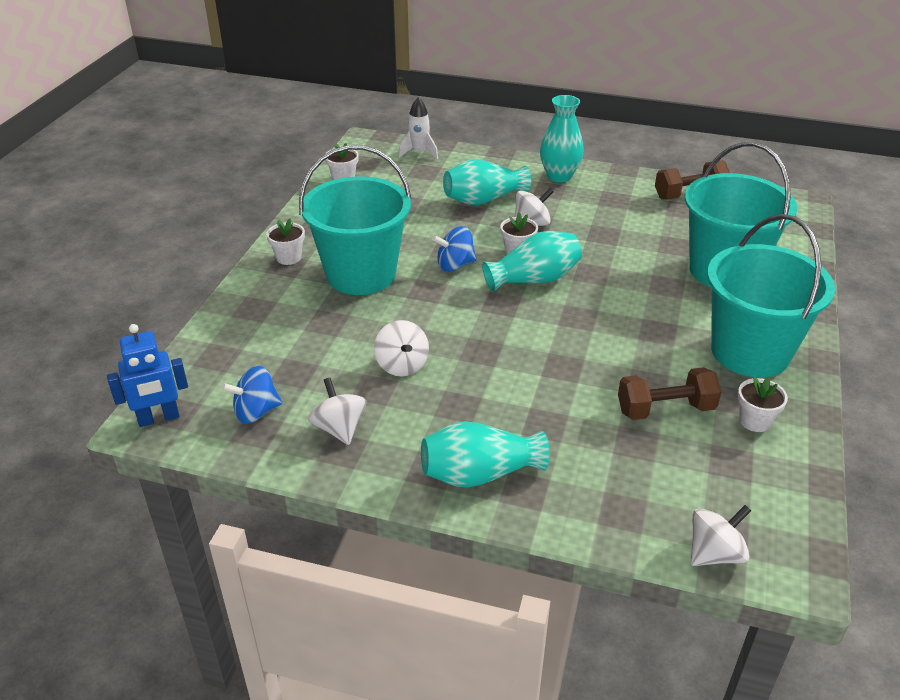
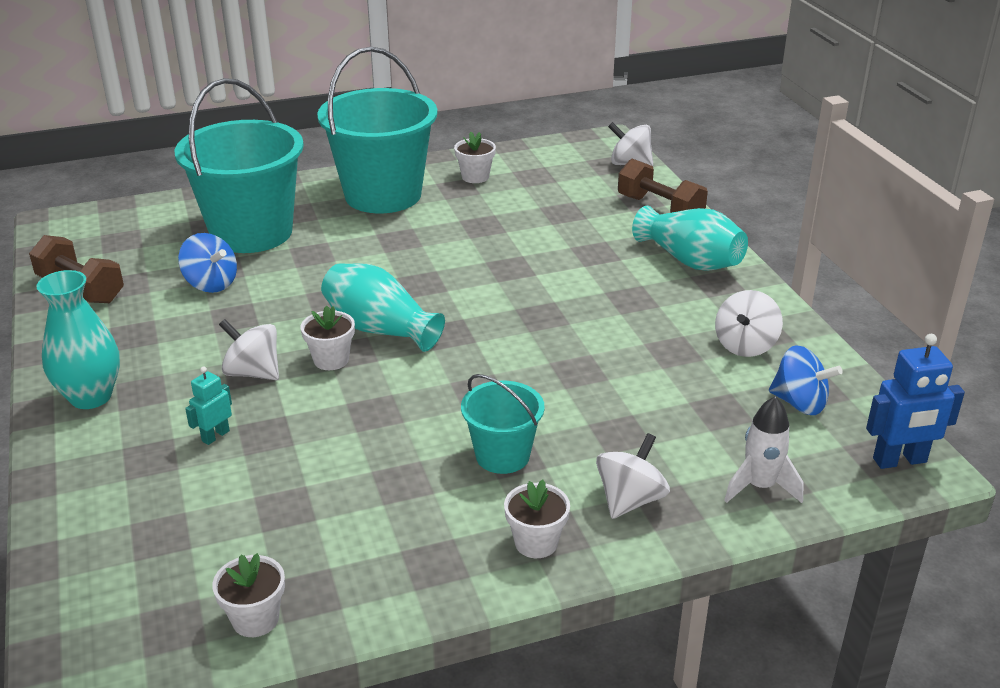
camera: 125 degrees left, 5 degrees down
(159, 418) = (900, 461): blue robot -> blue robot turned 135 degrees clockwise
(361, 274) = (502, 455): turquoise bucket -> turquoise bucket, size x0.51
(402, 365) = (620, 350): white spinning top -> white spinning top (630, 500)
(419, 152) = (89, 574): white rocket -> white rocket (760, 487)
(455, 265) = (406, 392): blue spinning top -> blue spinning top (211, 284)
(483, 200) = (215, 436): turquoise vase -> turquoise robot
(665, 409) = (507, 211): brown dumbbell -> brown dumbbell (660, 209)

